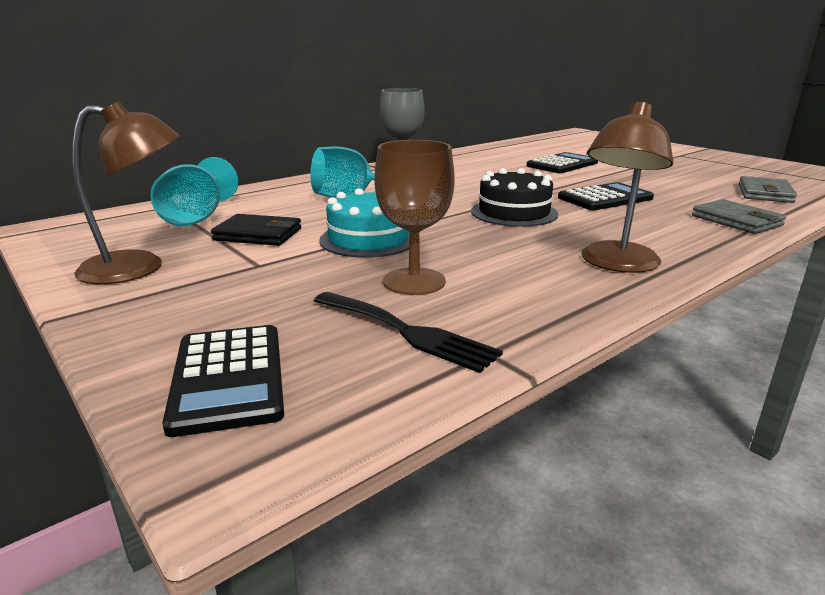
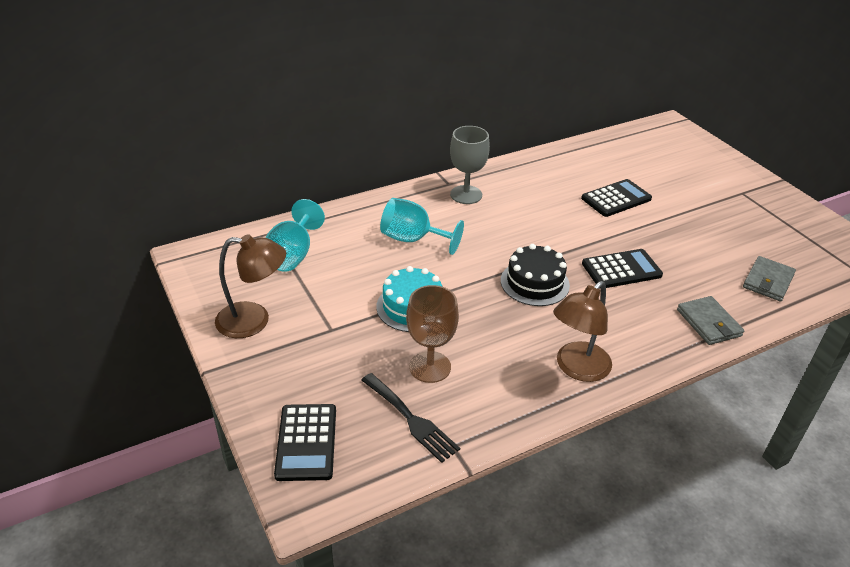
camera: 10 degrees right, 15 degrees up
(258, 234) = (334, 288): black wallet -> none

